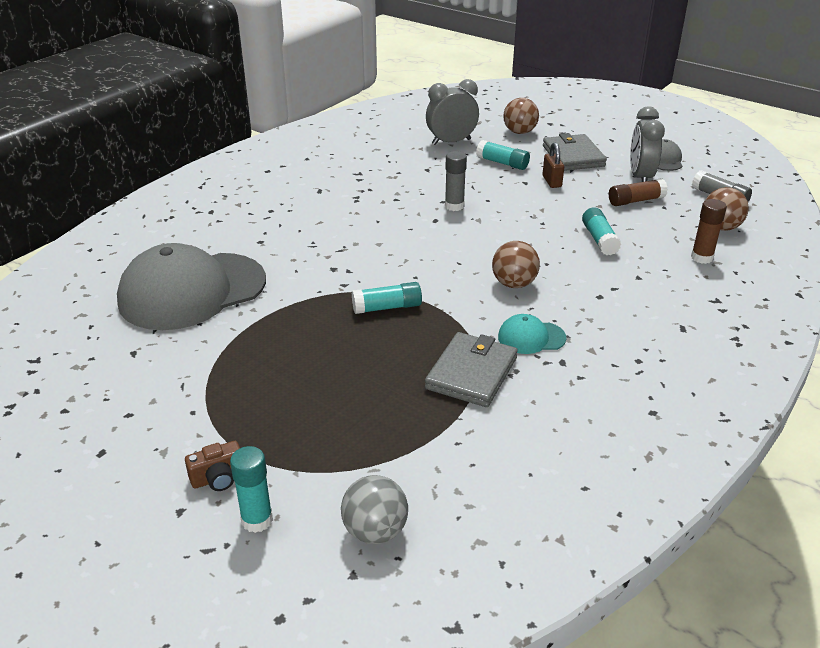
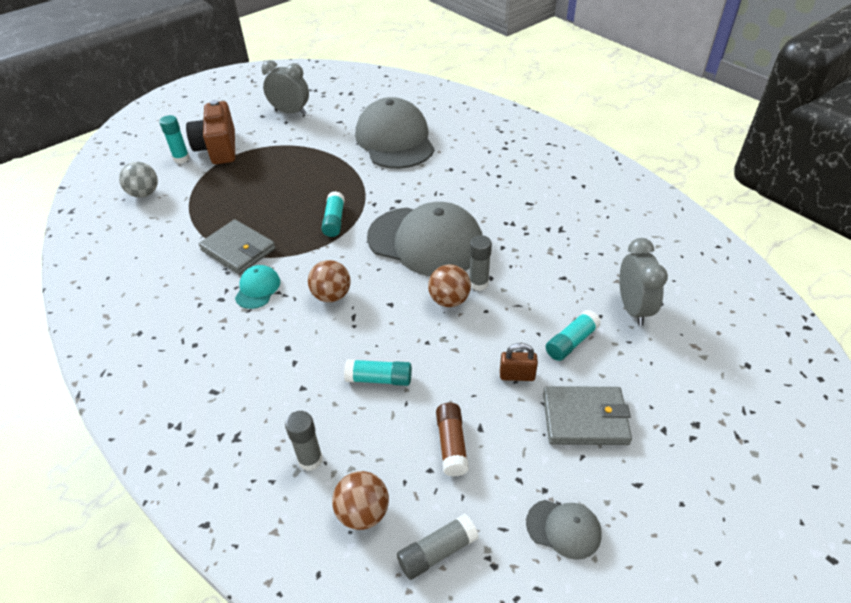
camera: 105 degrees right, 10 degrees up
(218, 478) = (218, 148): brown camera -> brown camera, size x2.18
(403, 240) = (425, 241): none -> grey cap
(519, 132) = (663, 380): brown ball -> brown ball (449, 300)
(640, 177) = (513, 475): grey clock -> grey clock (290, 112)
(702, 258) = (310, 459): brown glue stick -> grey glue stick

